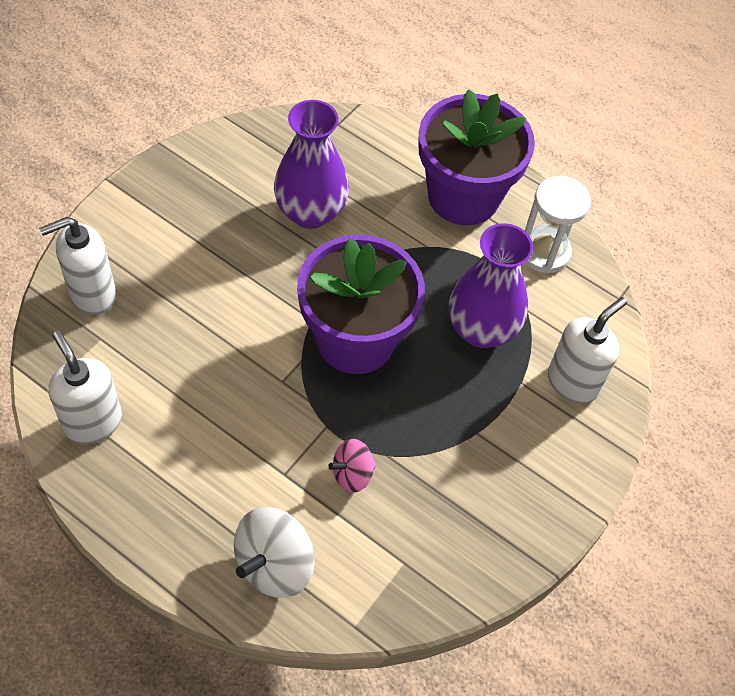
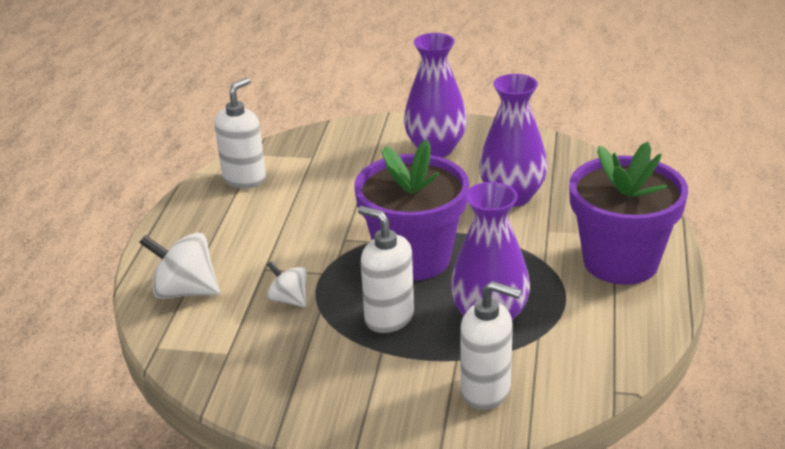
camera: 70 degrees right, 25 degrees down
(92, 294) = (344, 141): white soap dispenser -> white soap dispenser (389, 317)
(176, 225) = (436, 149): none -> purple vase
(352, 474) = (289, 299): pink spinning top -> white spinning top
(544, 252) = (614, 327): white hourglass -> none

